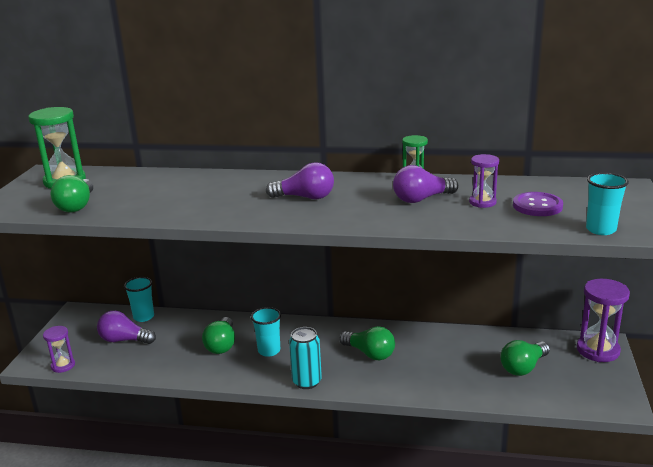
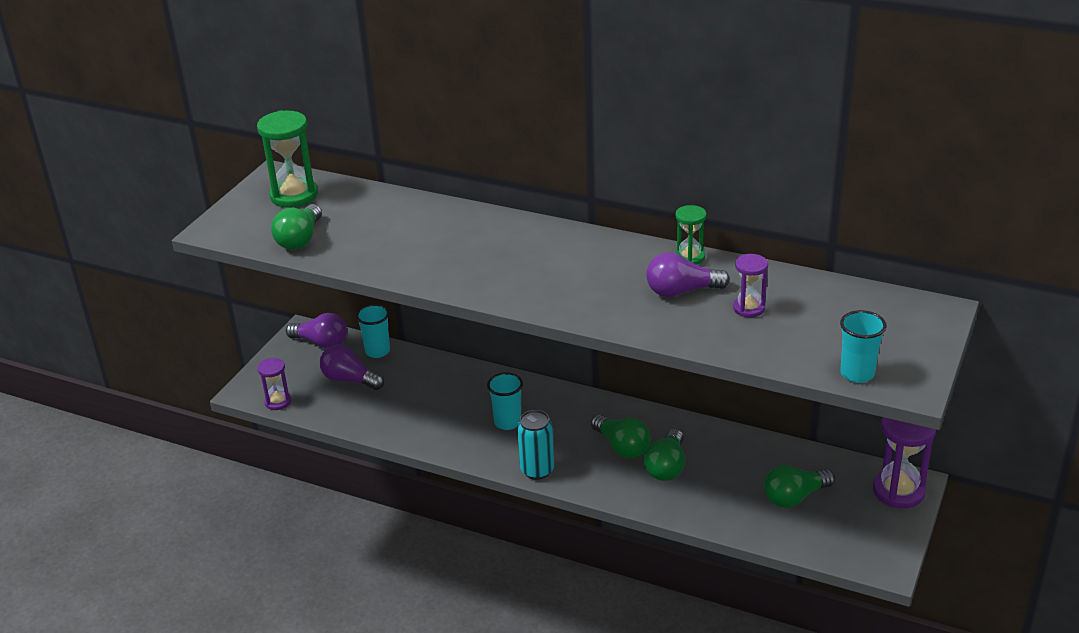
camera: 15 degrees right, 10 degrees up
(222, 345) = (456, 405): green light bulb -> green light bulb (666, 467)
(305, 197) = (551, 266): purple light bulb -> purple light bulb (321, 342)
(537, 206) = (809, 325): purple button -> none

